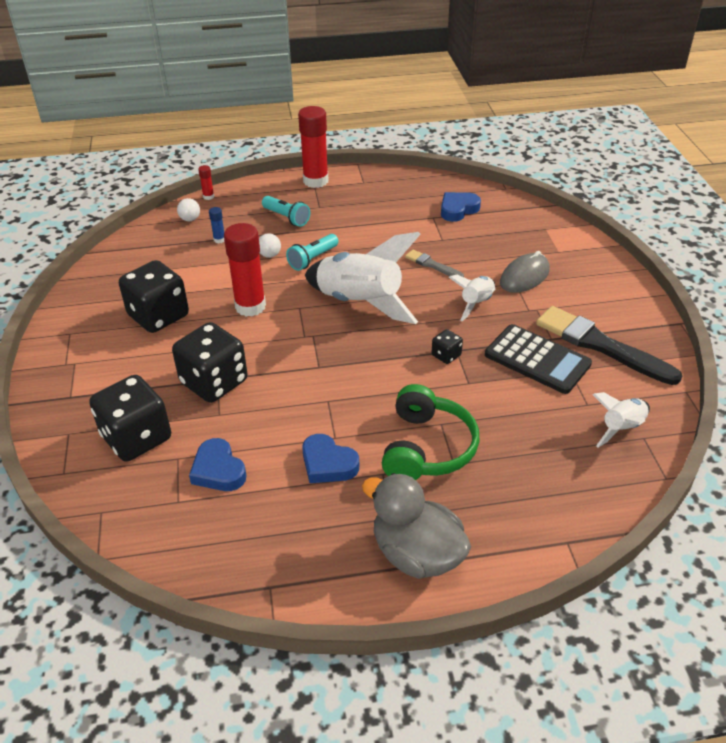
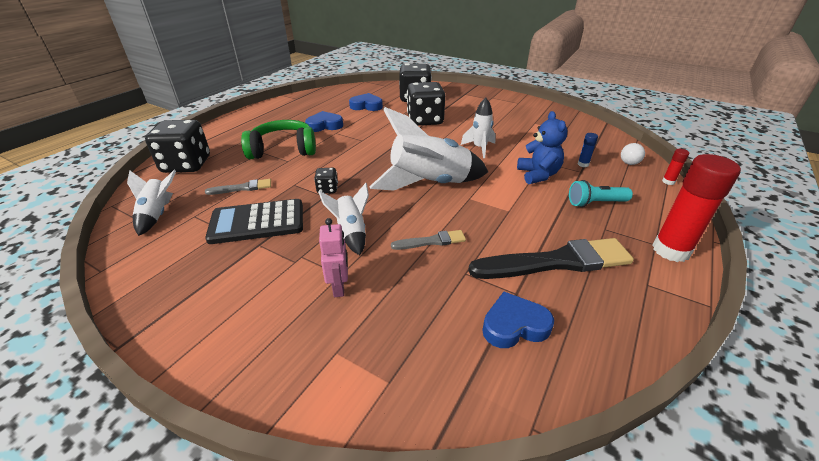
camera: 130 degrees right, 5 degrees down
(158, 316) = (506, 123): black dice -> black dice (186, 165)
(250, 306) = (479, 148): red glue stick -> white rocket
(270, 255) = (538, 175): white ball -> blue teddy bear
(312, 259) = (511, 189): turquoise flashlight -> none
(416, 554) = (247, 124): grey duck -> none
(427, 448) = (283, 150): green headphones -> green headphones turned 120 degrees clockwise
(458, 209) = (514, 325): blue heart -> blue heart turned 105 degrees counterclockwise
(520, 411) = (242, 188): none -> grey brush
(524, 276) = (339, 287): grey mouse -> pink robot
(600, 345) = (207, 264): black brush -> black brush (556, 262)

